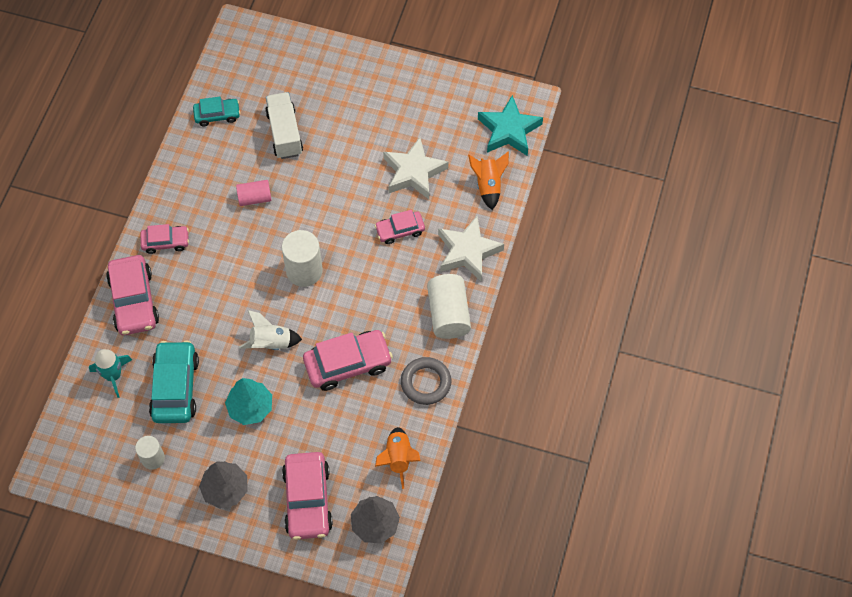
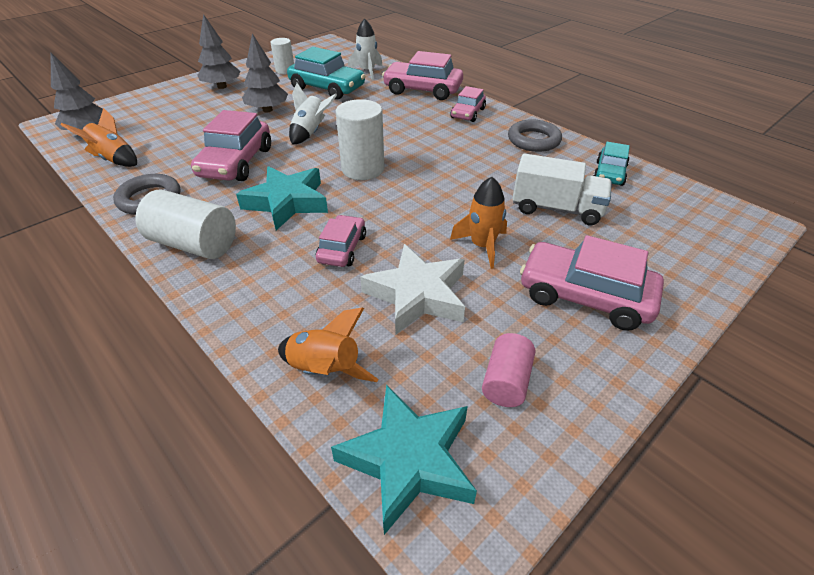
camera: 120 degrees right, 20 degrees down
(113, 375) = (367, 71): turquoise rocket -> white rocket
(190, 176) = (533, 140): none -> grey ring
(250, 407) = (267, 110): turquoise tree -> grey tree
(255, 198) = (478, 166): pink cylinder -> pink cylinder (506, 381)
(307, 500) = (159, 112): pink car -> pink car (585, 296)
(350, 159) = (482, 246): none -> orange rocket
(374, 292) = (287, 202): none -> turquoise star
(468, 251) = (248, 296): white star -> none

